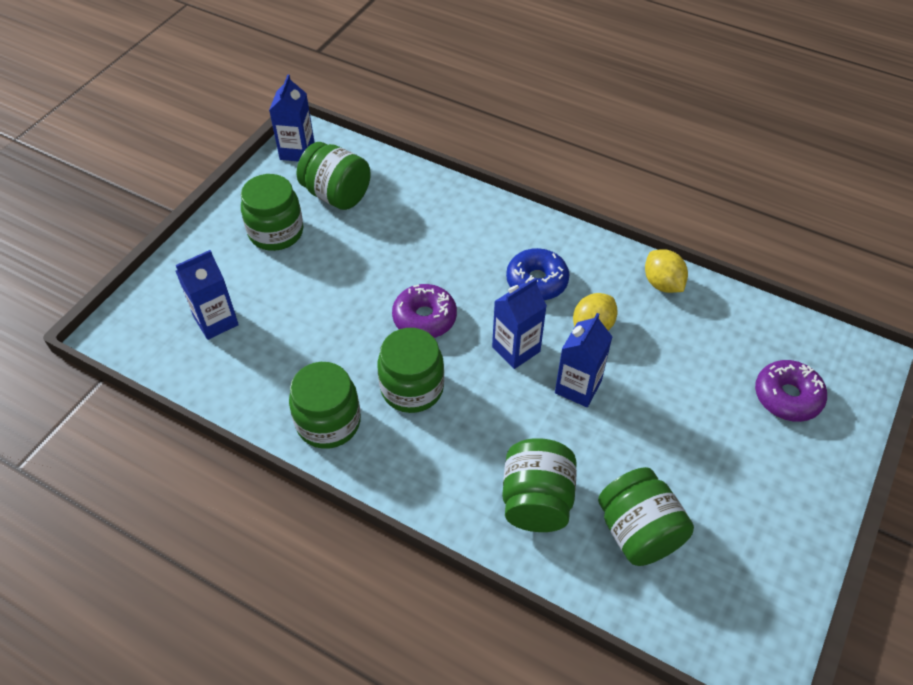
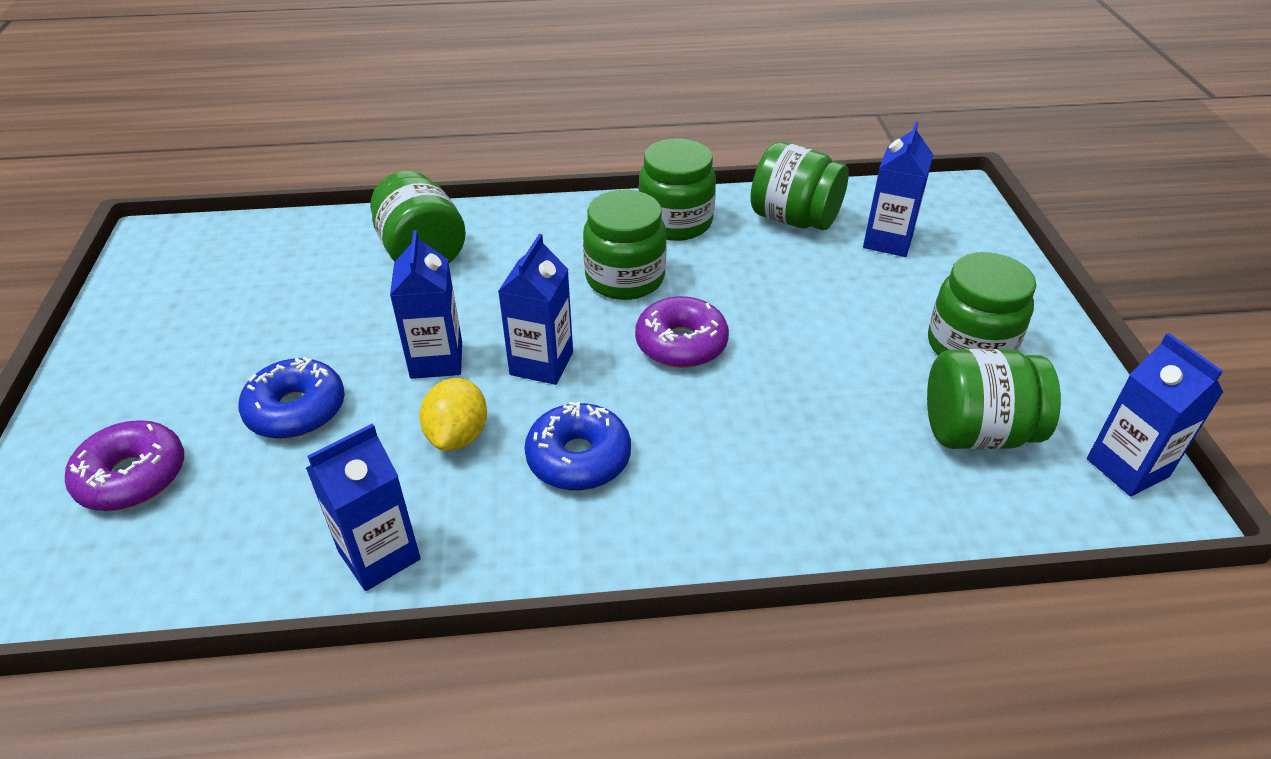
camera: 145 degrees right, 10 degrees down
(638, 532) = (303, 273): green jar -> green jar (794, 219)
(662, 284) = (379, 555): yellow lemon -> blue carton
(680, 395) = (296, 410): none -> blue donut

